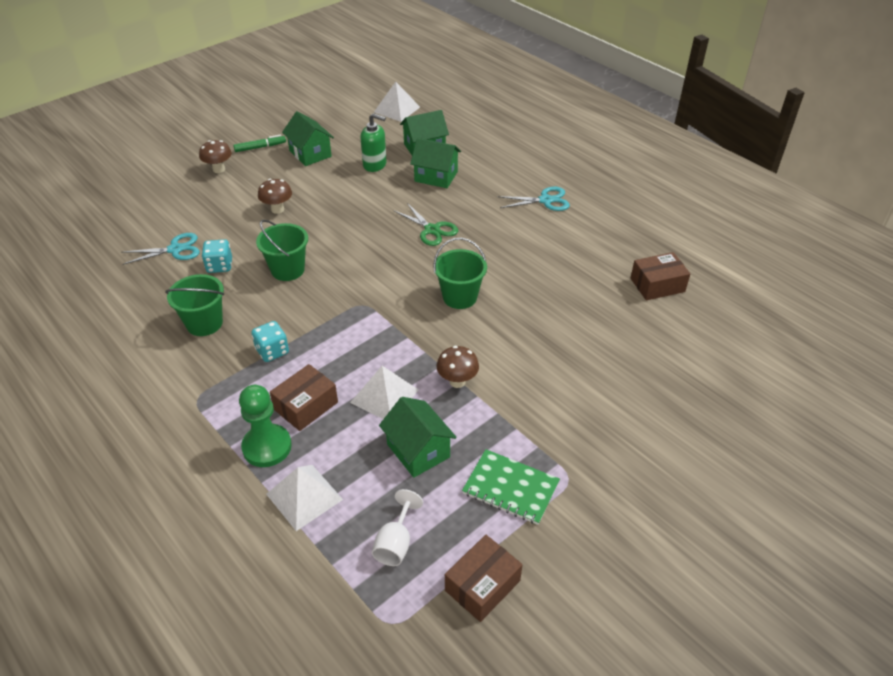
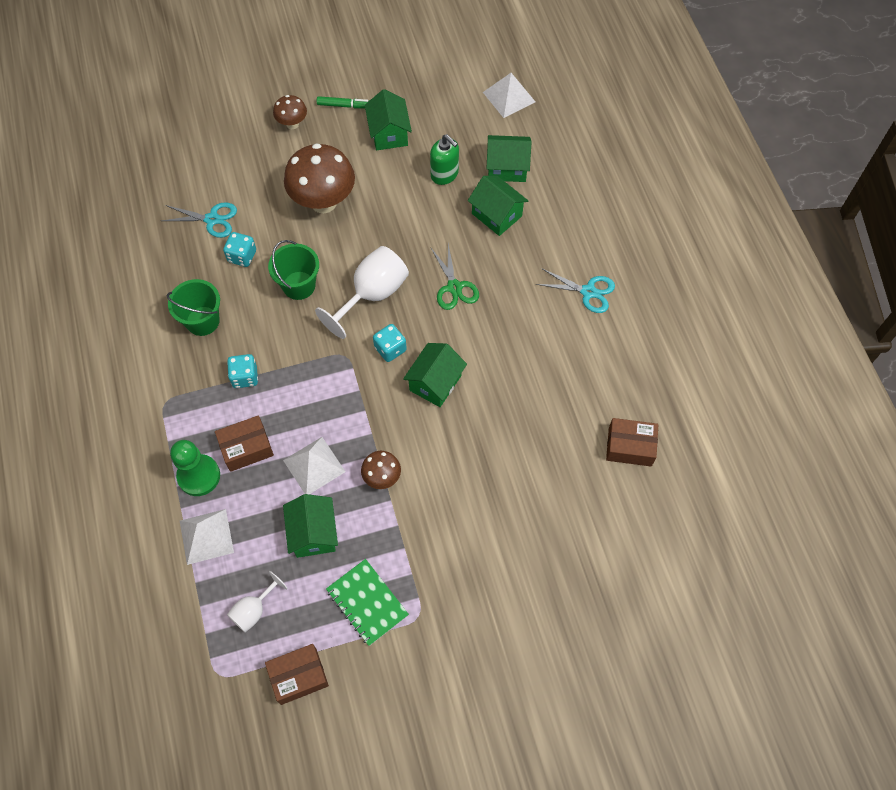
camera: 25 degrees right, 20 degrees up
(277, 209) = (323, 202): brown mushroom -> brown mushroom, size x1.98
(361, 256) = (372, 295): none -> white goblet
(402, 287) = (390, 349): none -> turquoise dice
(459, 297) = (435, 383): green bucket -> green house

